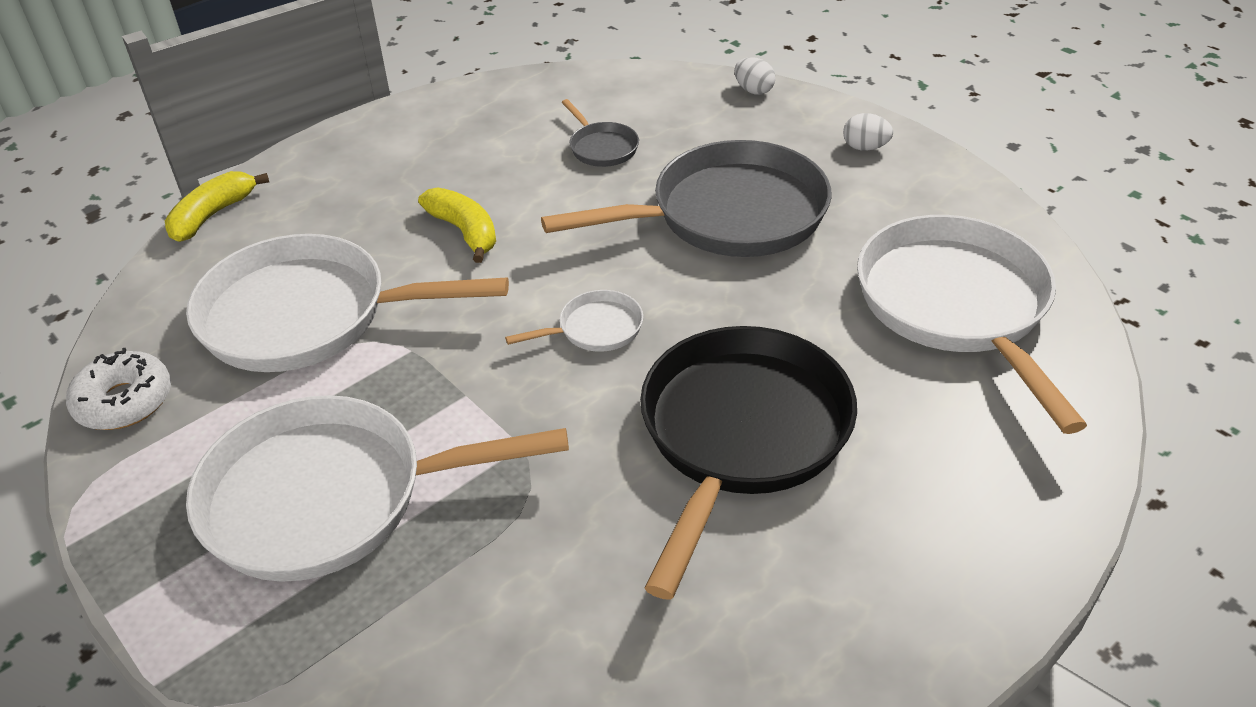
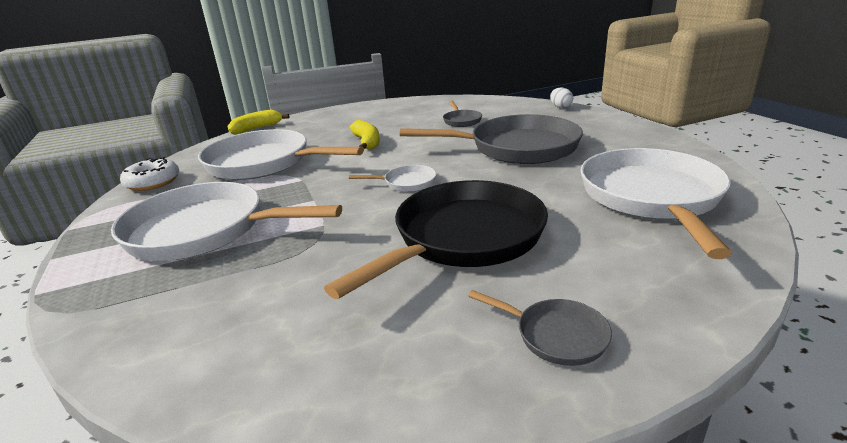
camera: 20 degrees right, 15 degrees down
(865, 147) = (618, 130): white egg -> none
(921, 573) = (556, 335): none -> grey pan

